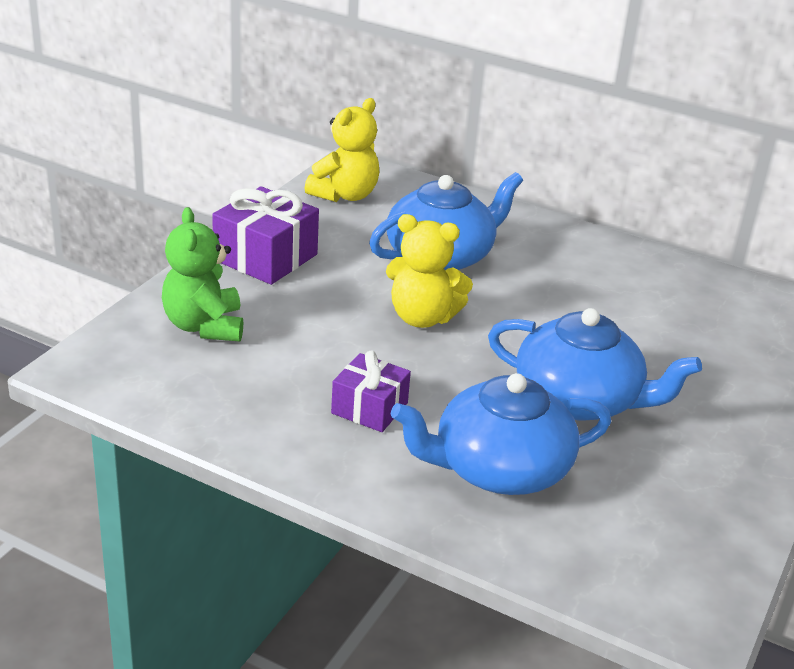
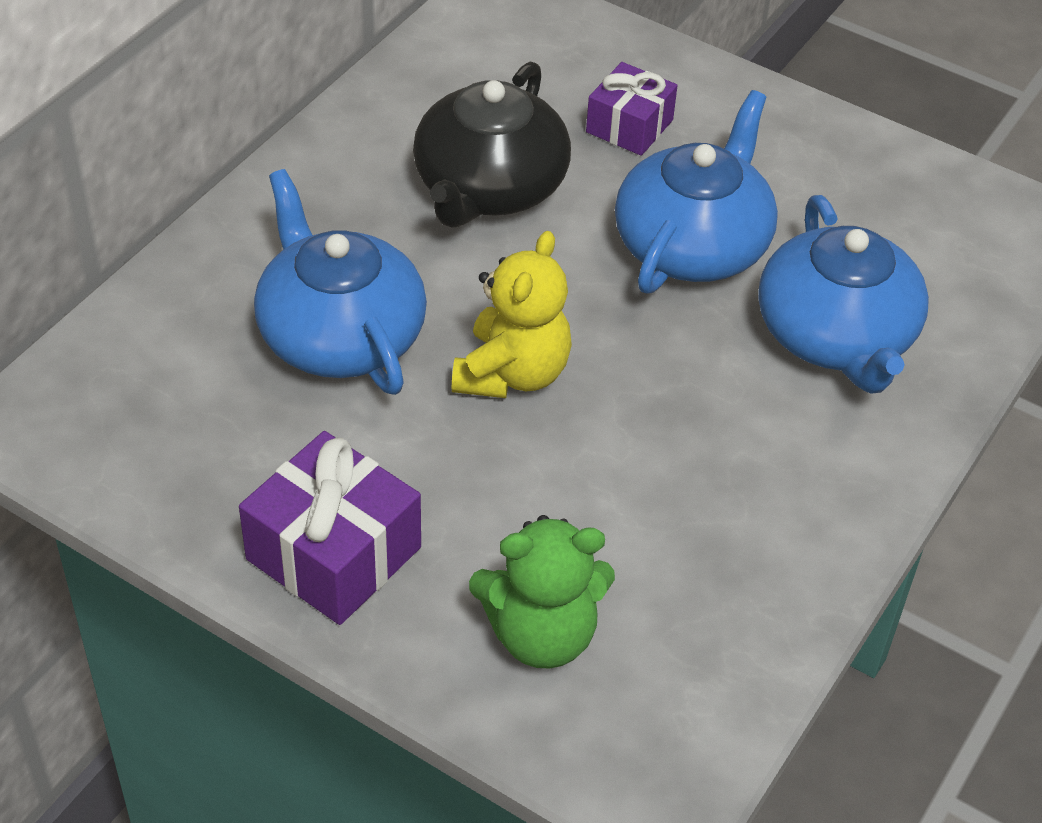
camera: 85 degrees left, 15 degrees up
(345, 195) = (126, 438): yellow teddy bear -> none
(369, 408) = (730, 448): purple gift -> purple gift (629, 126)
(603, 310) = (489, 187): none -> black teapot

